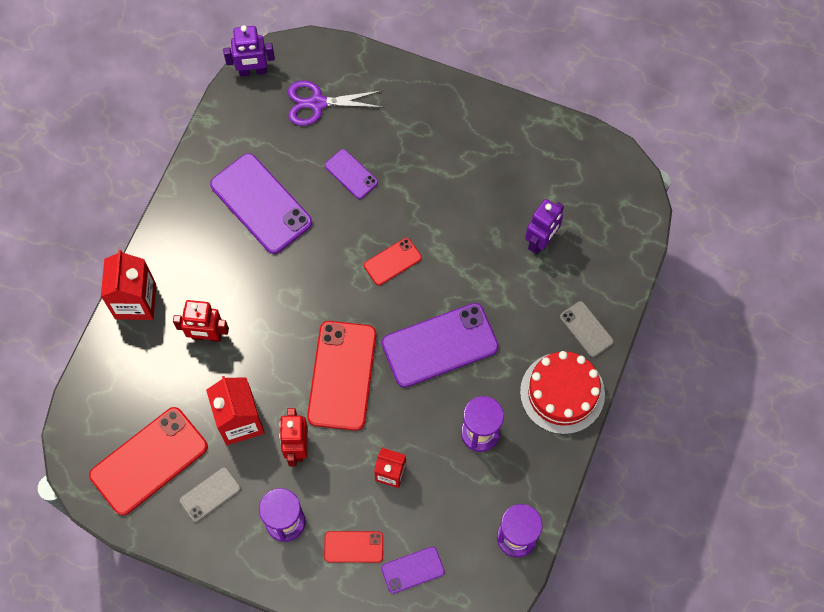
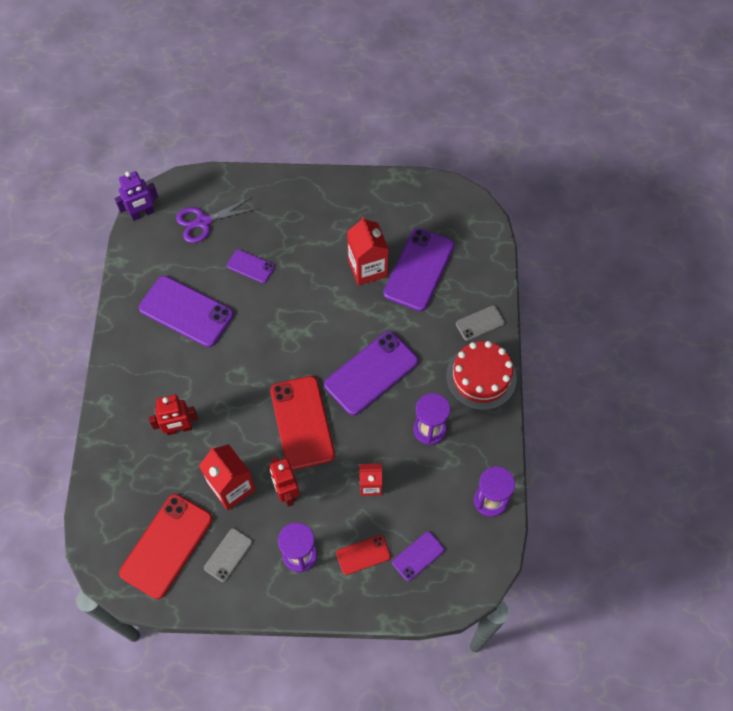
camera: 20 degrees left, 5 degrees down
(135, 301) = (109, 421): red carton -> red carton (367, 268)
(392, 261) = (309, 322): red phone -> none
(541, 241) = (419, 269): purple robot -> purple phone
(586, 329) = (480, 323): grey phone -> grey phone turned 60 degrees counterclockwise

